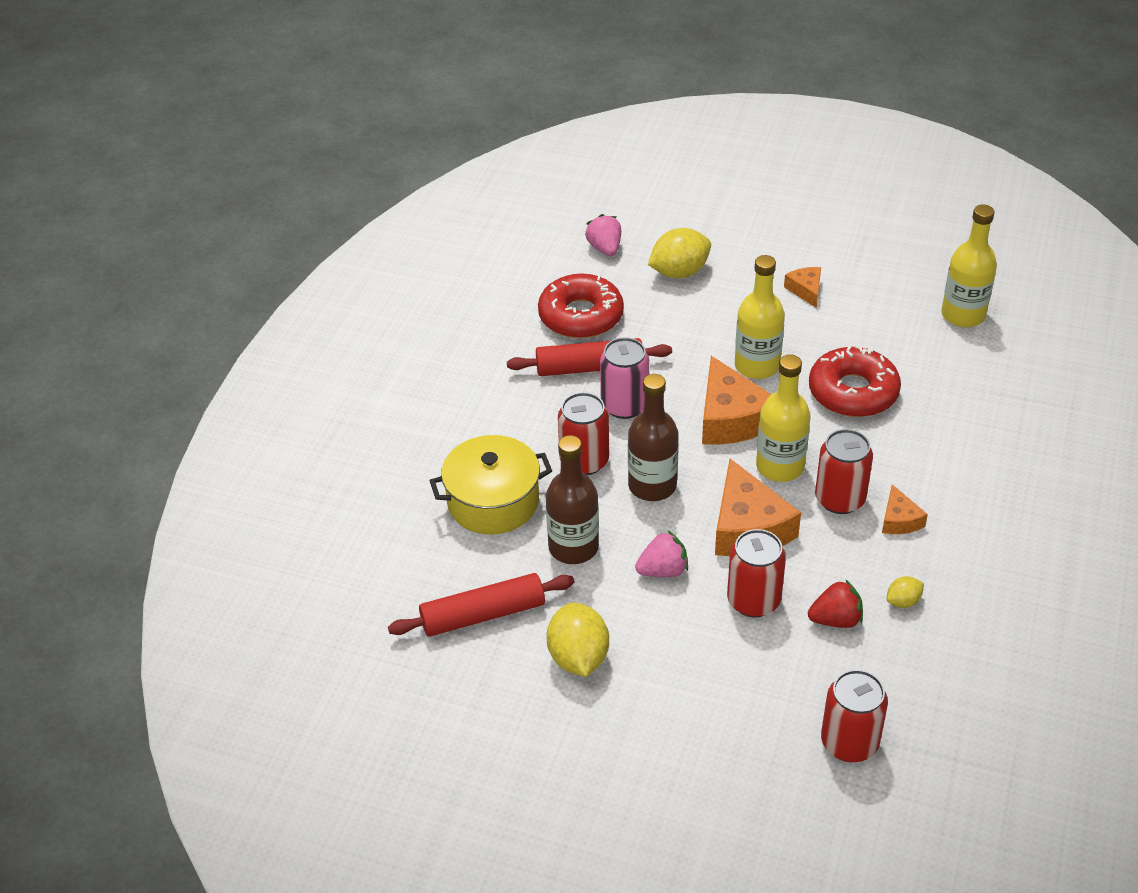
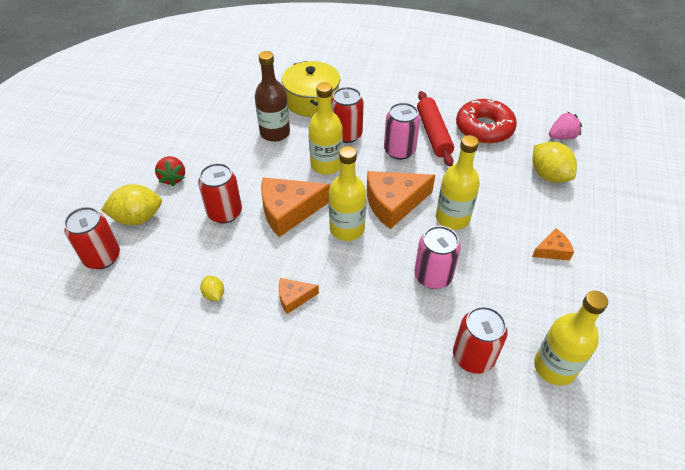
camera: 85 degrees right, 5 degrees up
(483, 615) = (228, 102): red rolling pin -> none
(578, 658) = (192, 138): yellow lemon -> yellow lemon (138, 218)
(652, 486) = (326, 165): brown bottle -> yellow bottle
(663, 570) = (254, 171): pink strawberry -> none
(835, 620) = (203, 254): red strawberry -> red strawberry (173, 178)
(840, 499) = (315, 262): red can -> red can (473, 357)
(853, 392) = (433, 276): red donut -> pink can

